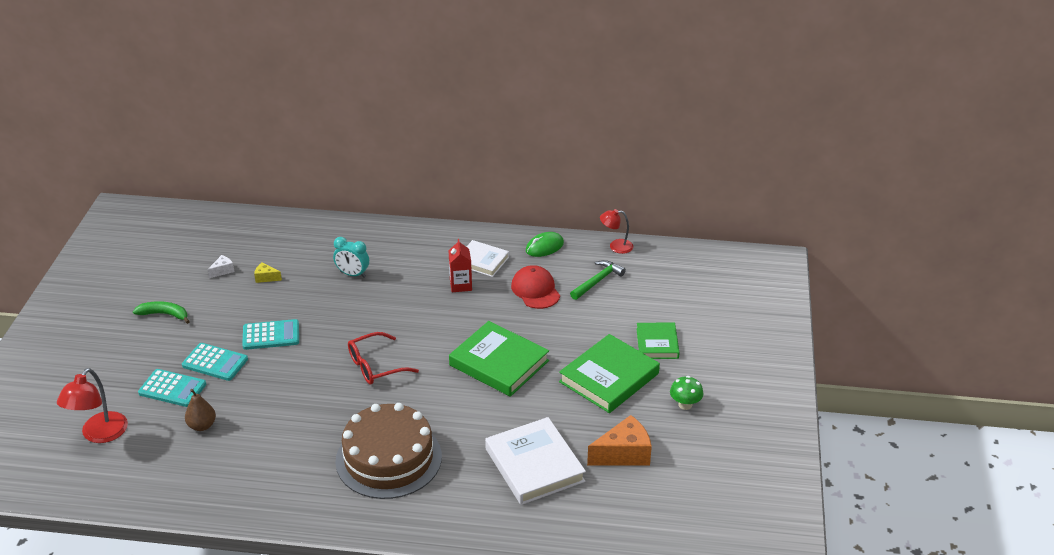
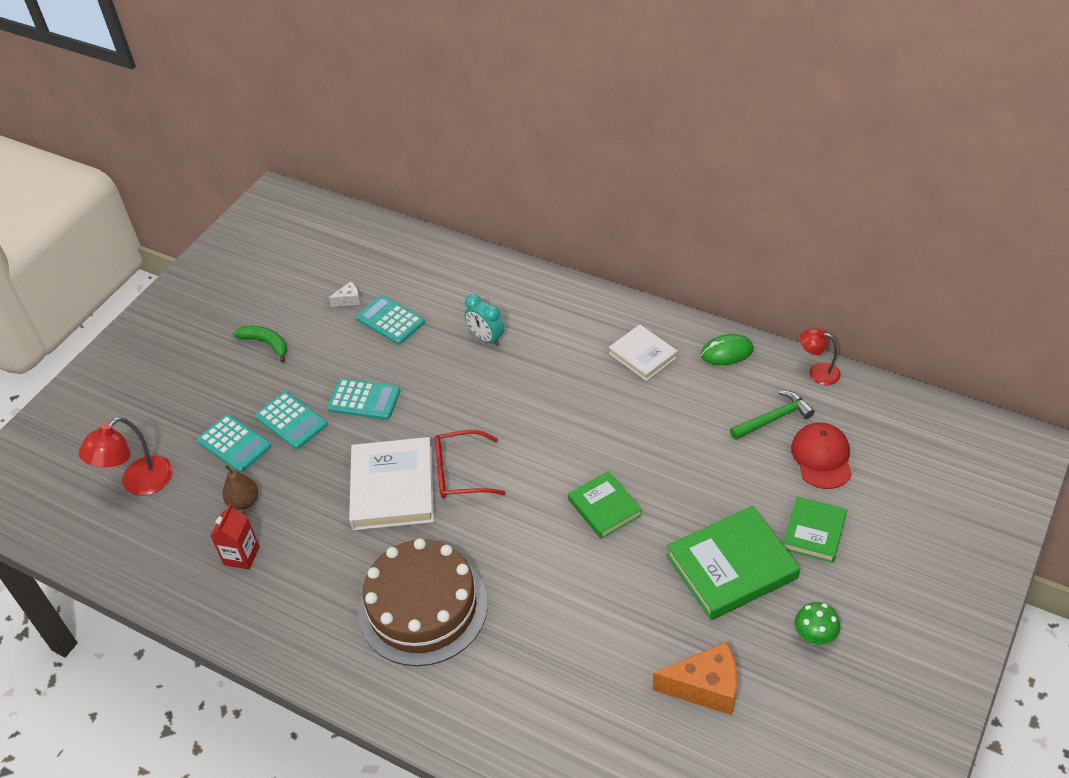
camera: 25 degrees right, 10 degrees up
(266, 278) = (390, 320): yellow cheese -> turquoise calculator
(460, 285) = (603, 383): red carton -> red carton (241, 556)
(499, 363) = (604, 507): green book -> green book, size x0.60
(534, 465) = (588, 670): white book -> white book (393, 488)
(535, 290) = (690, 413): red cap -> red cap (822, 457)

